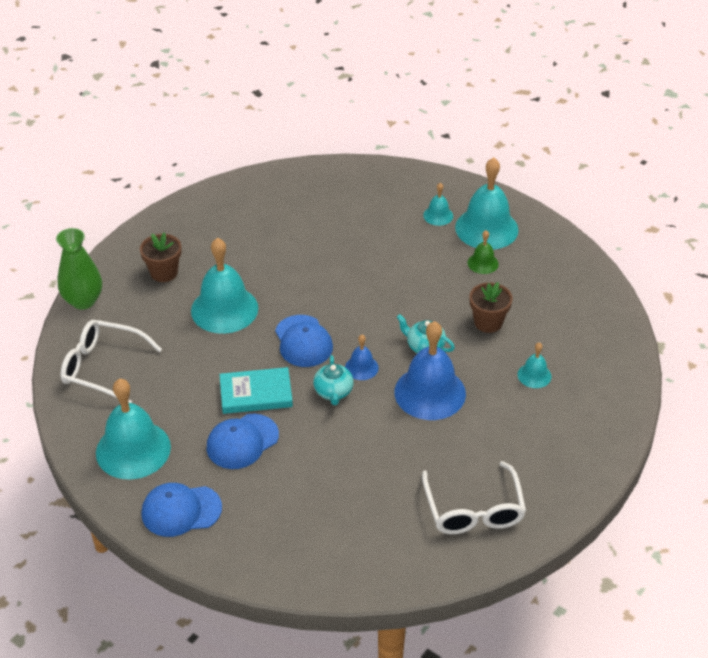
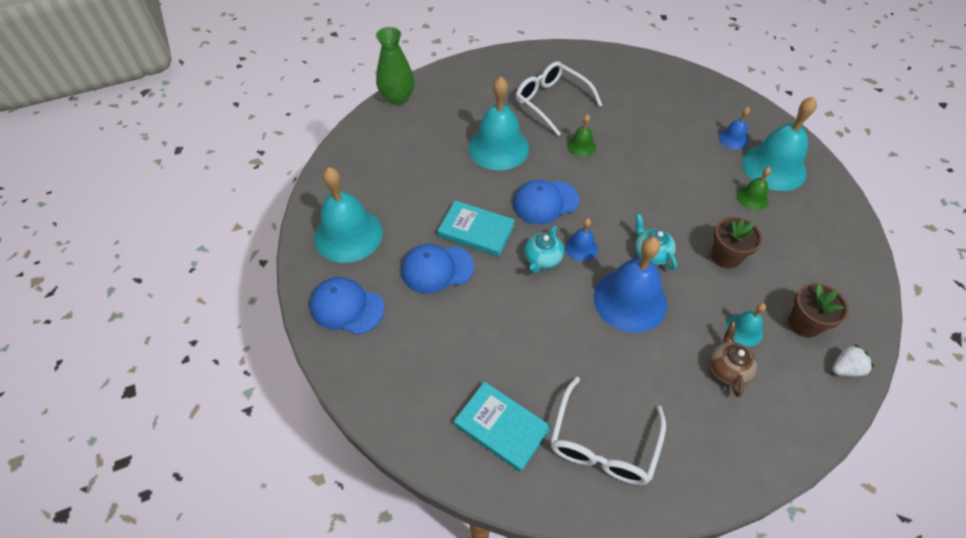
camera: 30 degrees right, 10 degrees up
(103, 367) = (374, 156): white glasses -> white glasses (551, 102)
(164, 273) = (471, 99): brown flower pot -> brown flower pot (804, 324)
(303, 341) = (545, 202): blue cap -> blue cap turned 60 degrees clockwise
(304, 276) = (581, 146): none -> green bell
(386, 537) = (501, 427): none -> turquoise book
(438, 215) = (733, 139): turquoise bell -> blue bell
(537, 410) = (727, 368): none -> brown teapot
(623, 370) = (845, 368): none -> white strawberry

